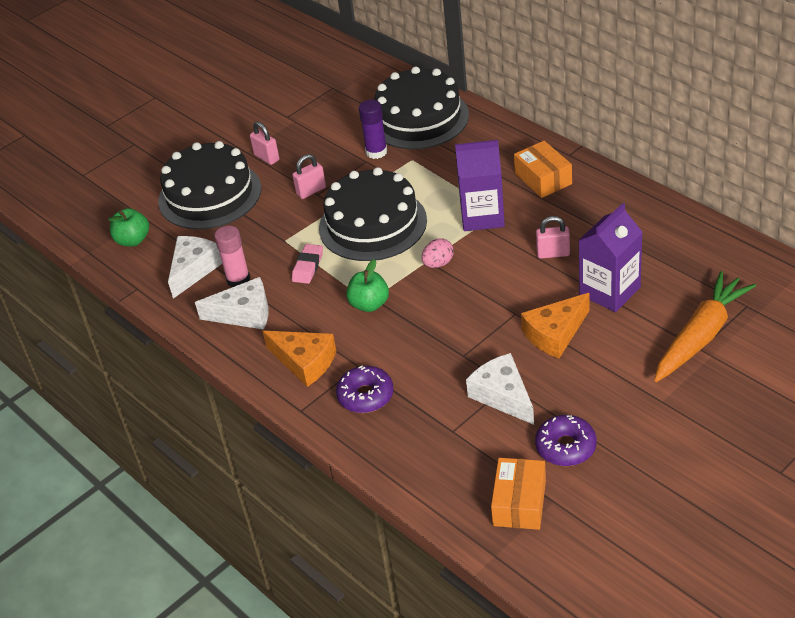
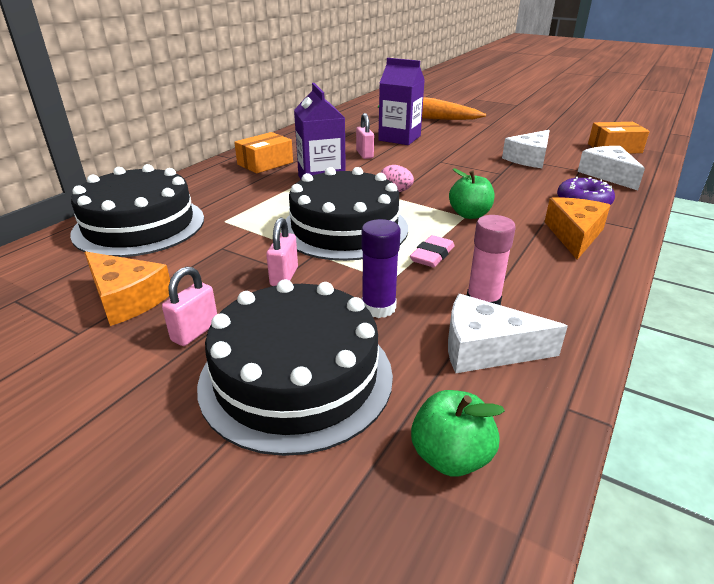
camera: 110 degrees left, 10 degrees down
(244, 313) = (538, 285): white cheese -> white cheese (608, 175)
(308, 267) = (432, 255): pink eraser -> pink eraser turned 60 degrees counterclockwise
(311, 191) = (284, 277): pink padlock -> pink padlock turned 60 degrees clockwise
(376, 152) = (203, 243): purple glue stick -> purple glue stick (378, 307)
(555, 334) = (454, 149): orange cheese -> orange cheese (127, 299)
(566, 447) = (554, 141): purple donut -> none

